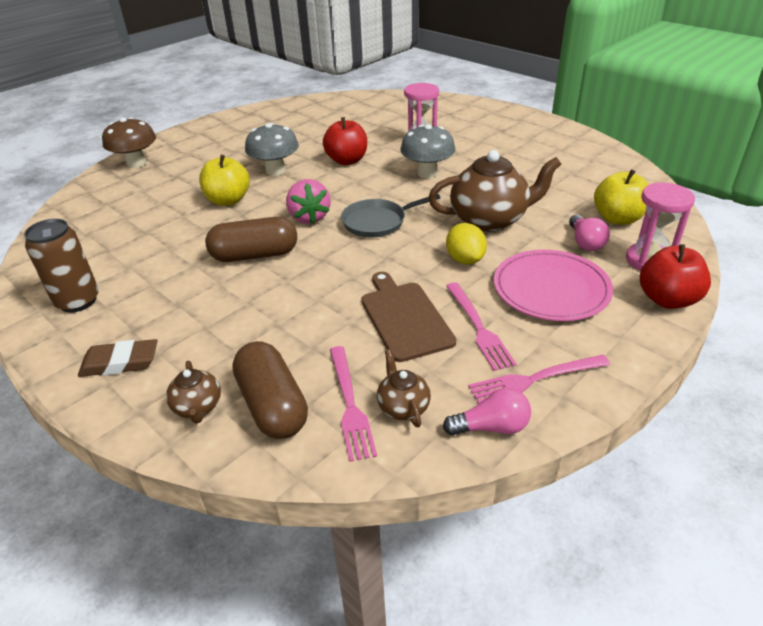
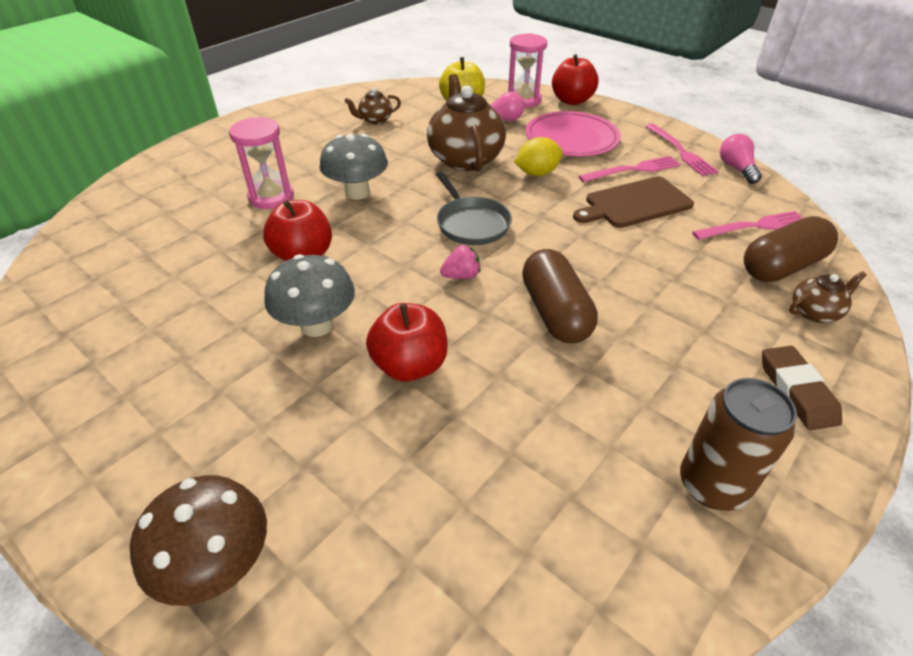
camera: 95 degrees left, 5 degrees up
(228, 200) = (410, 365): yellow apple -> red apple
(309, 217) = (461, 276): pink strawberry -> pink strawberry, size x0.61
(403, 407) = (740, 202): brown teapot -> brown teapot (375, 120)

